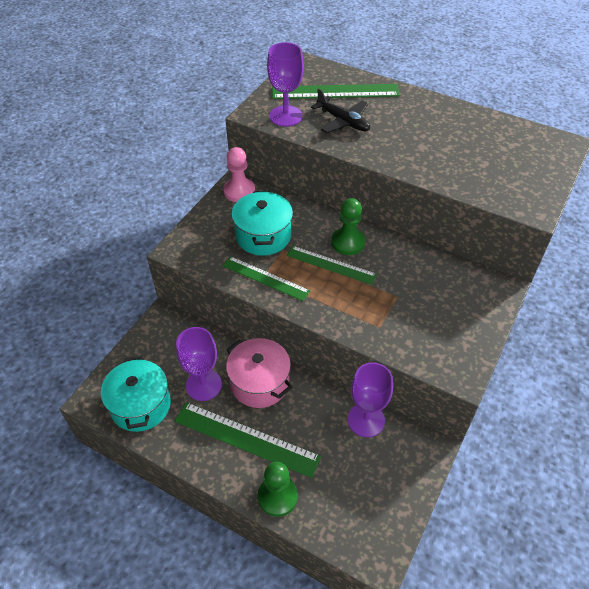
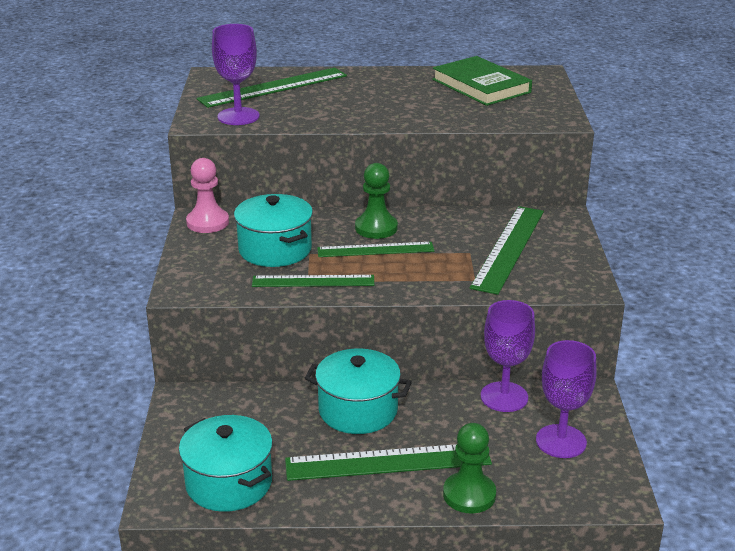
camera: 30 degrees left, 20 degrees down
(203, 385) = (292, 436): purple goblet -> purple goblet (561, 441)
(259, 383) = (358, 410): pink pot -> turquoise pot
(343, 121) = (307, 106): black plane -> none
(430, 305) = (509, 248): none -> green ruler
(498, 143) = (481, 86): none -> green book

